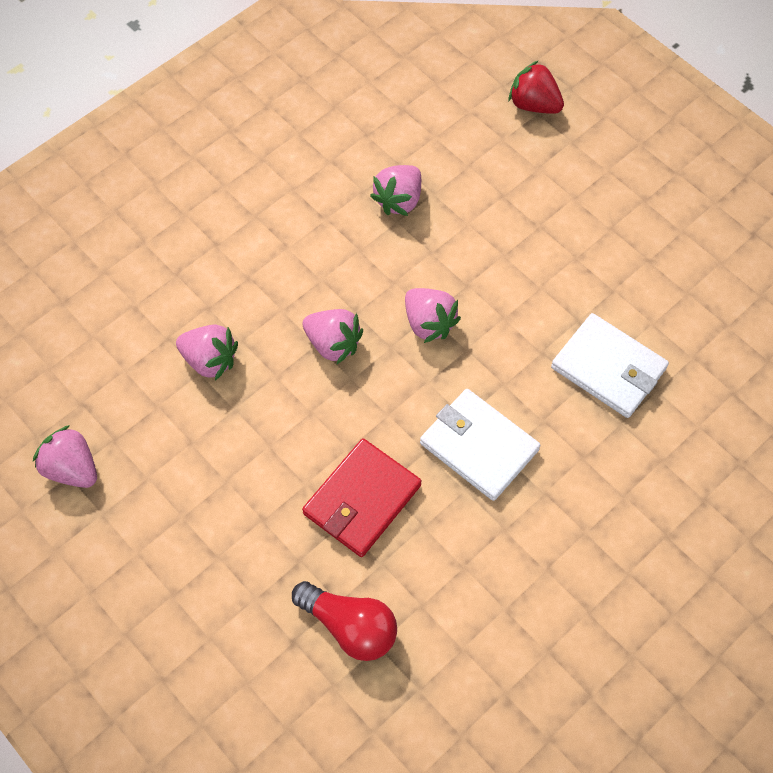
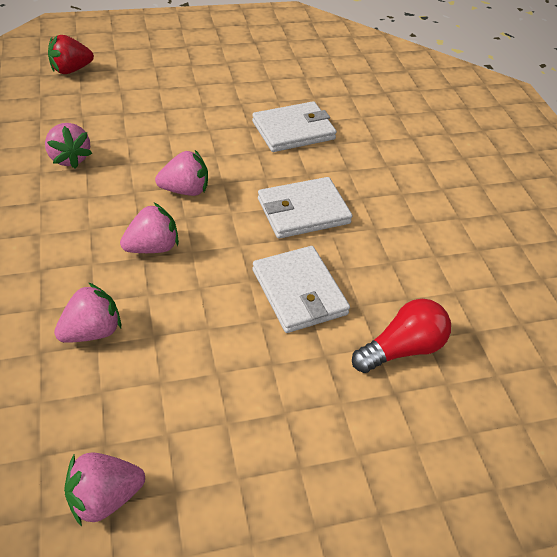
camera: 65 degrees left, 15 degrees down
(362, 499) = (299, 292): red wallet -> white wallet

